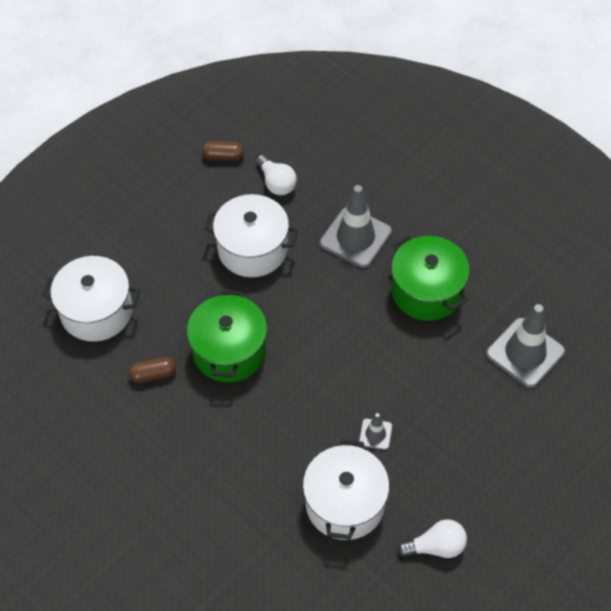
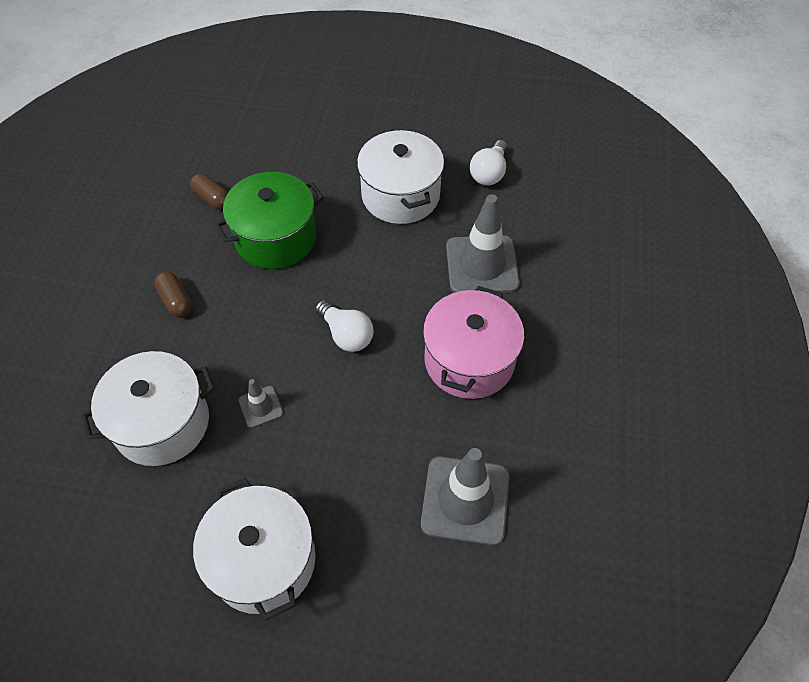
camera: 55 degrees right, 0 degrees up
(96, 311) = (250, 129): white pot -> white pot (263, 560)
(223, 157) = (482, 122): brown capsule -> brown capsule (175, 300)
(427, 291) = (469, 360): green pot -> pink pot
(436, 546) = (155, 539): white light bulb -> white light bulb (346, 334)

